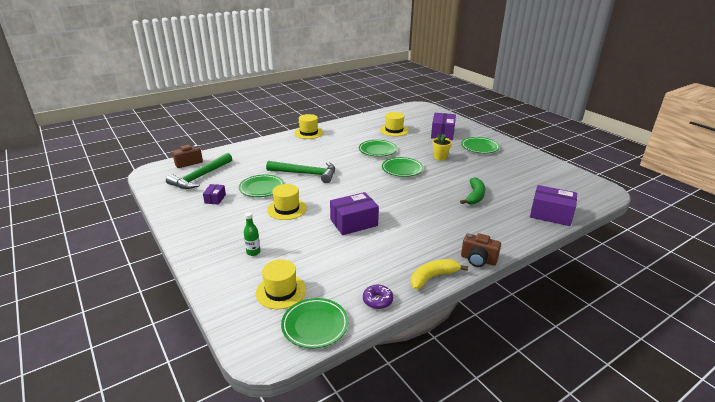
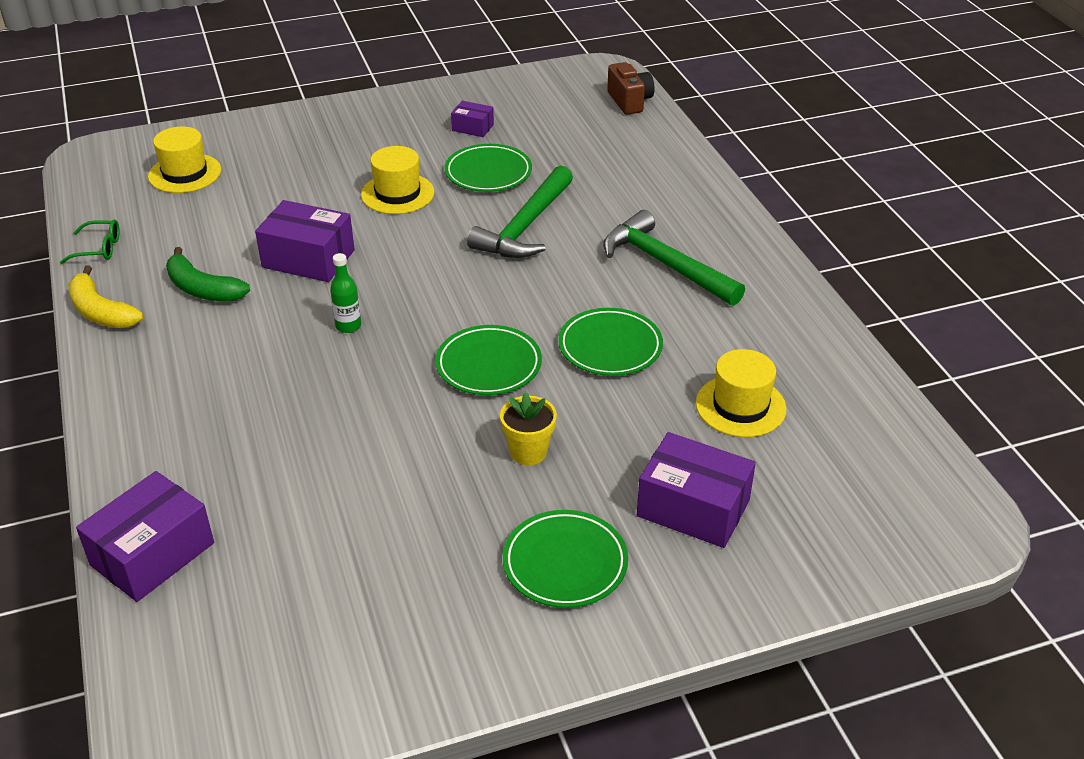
camera: 105 degrees right, 10 degrees up
(200, 177) = (563, 114): green hammer -> green hammer (665, 264)
(253, 252) = (291, 157): green bottle -> green bottle (348, 326)
(308, 133) = (751, 252): yellow hat -> none
(315, 325) = (99, 193): green plate -> none
(354, 222) = (308, 259): purple box -> purple box turned 60 degrees counterclockwise
(377, 300) = (99, 248): purple donut -> green glasses
(432, 277) = (101, 312): yellow banana -> yellow banana turned 150 degrees clockwise
(474, 196) = (304, 449): green banana -> green banana (203, 289)
(478, 260) = (99, 377): brown camera -> none

